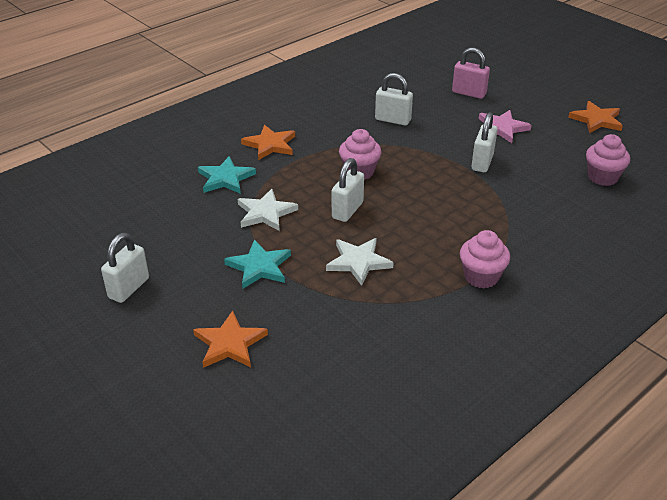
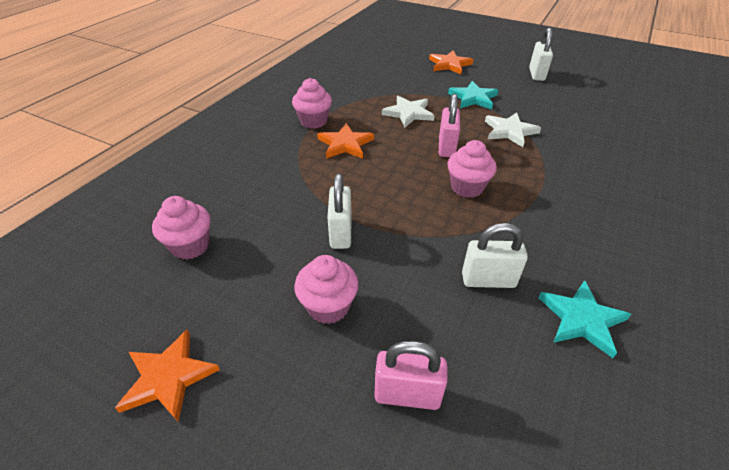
camera: 160 degrees right, 5 degrees up
(225, 178) = (579, 152): turquoise star -> turquoise star (582, 319)
(270, 145) = (588, 198): orange star -> orange star (345, 144)
(347, 210) = (446, 147): white padlock -> pink padlock
(501, 128) = (328, 306): pink star -> pink cupcake

